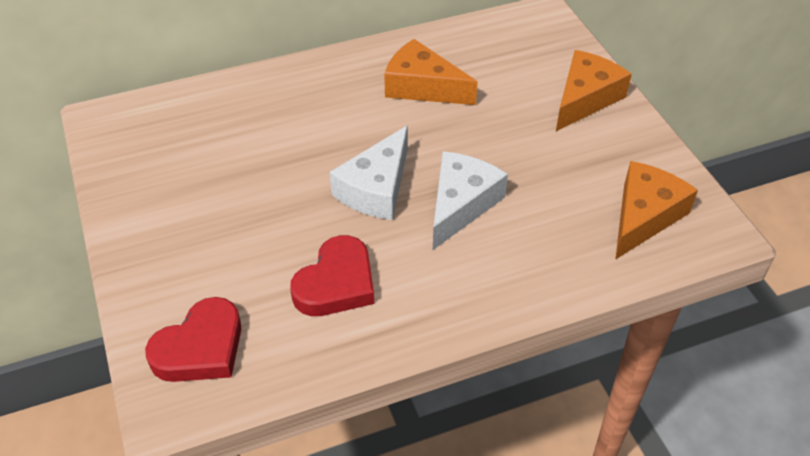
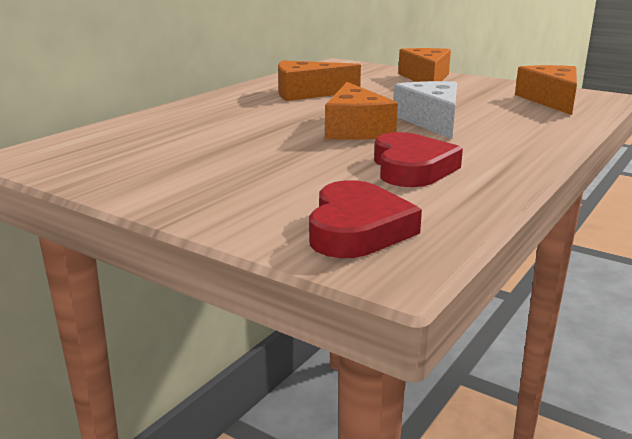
camera: 35 degrees left, 25 degrees down
(376, 188) = (355, 129): white cheese -> orange cheese

